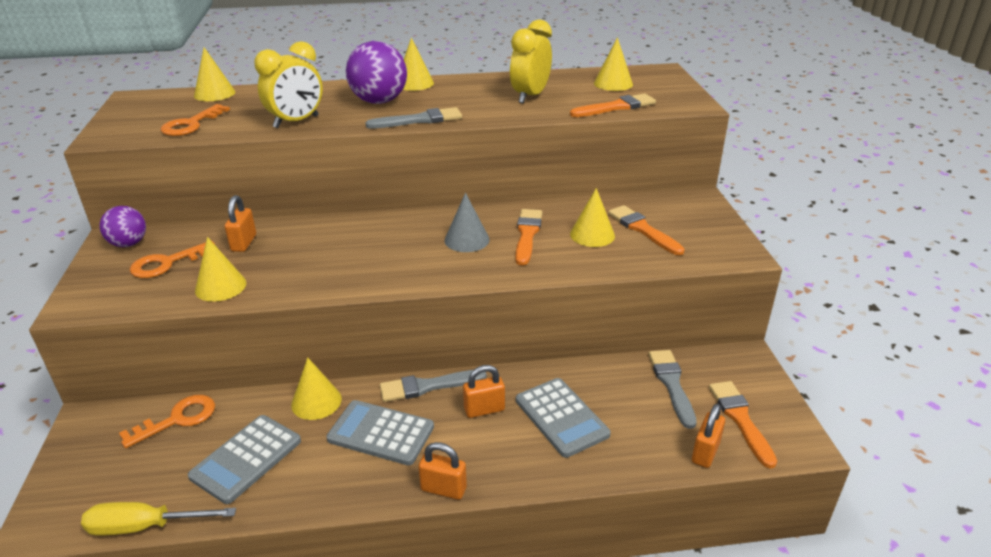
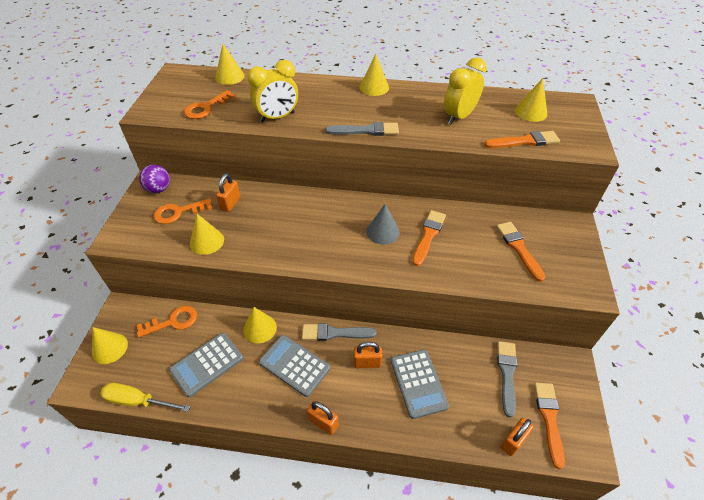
camera: 15 degrees right, 15 degrees up
(379, 101) = (342, 104): purple ball -> none
(592, 235) = (477, 246): yellow cone -> yellow cone (110, 348)

